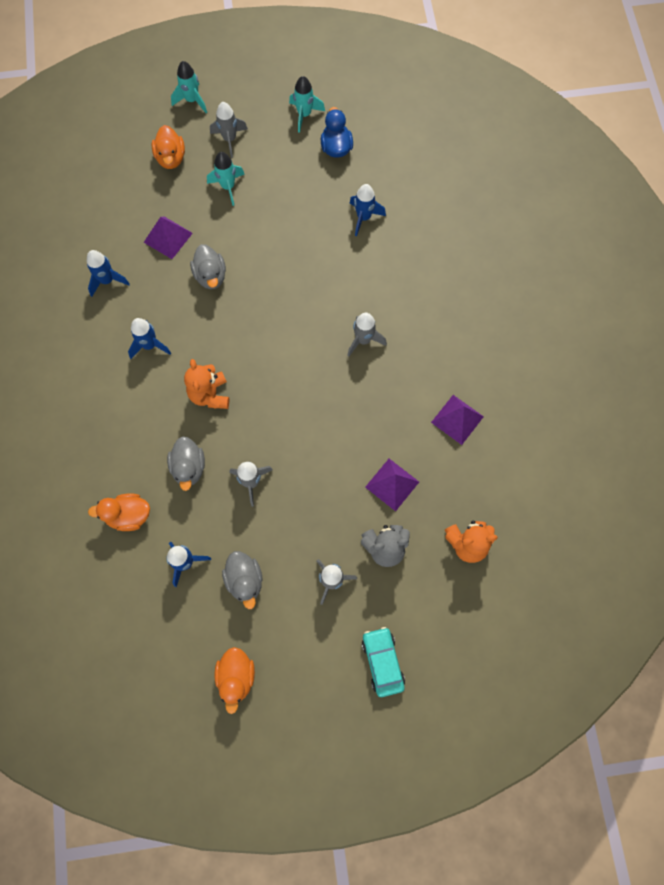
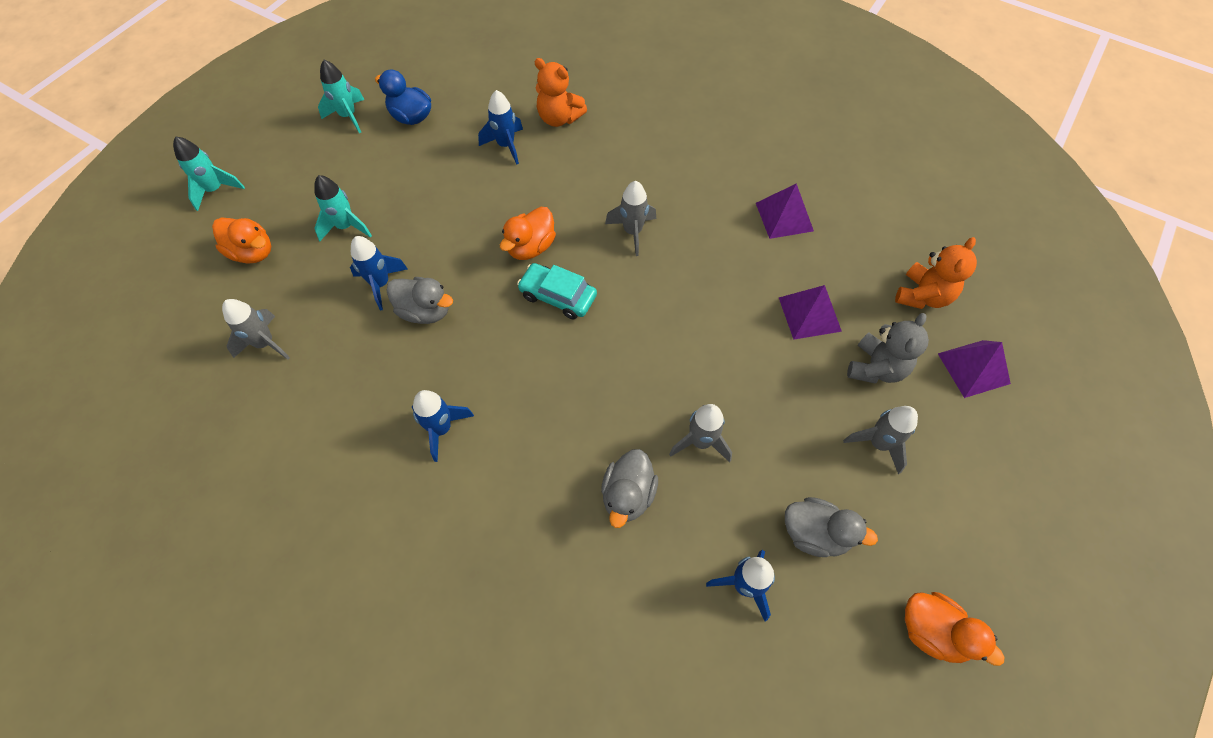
camera: 50 degrees left, 10 degrees down
(107, 281) = (317, 416): blue rocket -> blue rocket (381, 284)
(128, 515) = (631, 610): orange duck -> orange duck (531, 247)
(168, 237) = (337, 319): purple pyramid -> purple pyramid (973, 368)
(189, 467) = (628, 495): grey duck -> grey duck turned 75 degrees clockwise
(210, 395) = (560, 410): orange teddy bear -> orange teddy bear (559, 118)
(229, 139) = (297, 189): grey rocket -> grey rocket (265, 343)
(382, 662) = (1007, 460): turquoise car -> turquoise car (558, 296)

